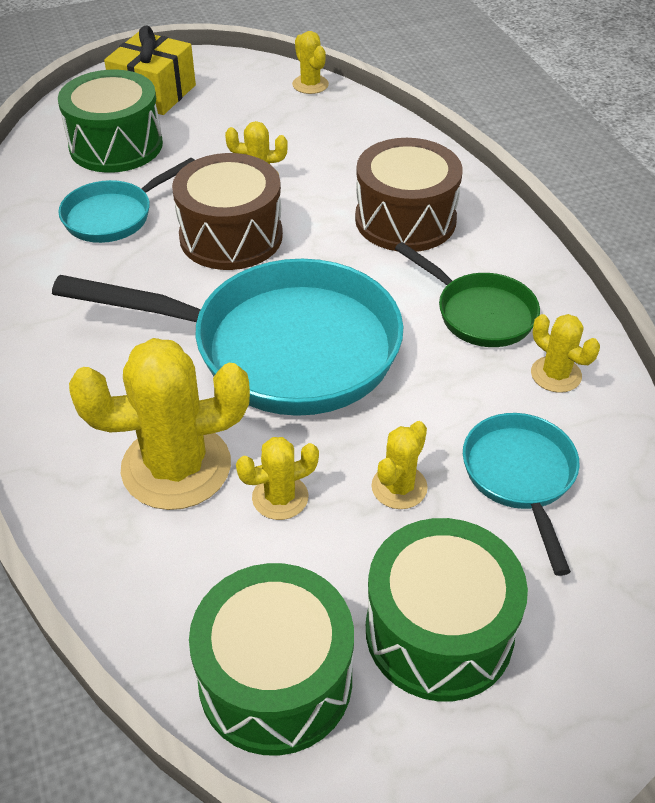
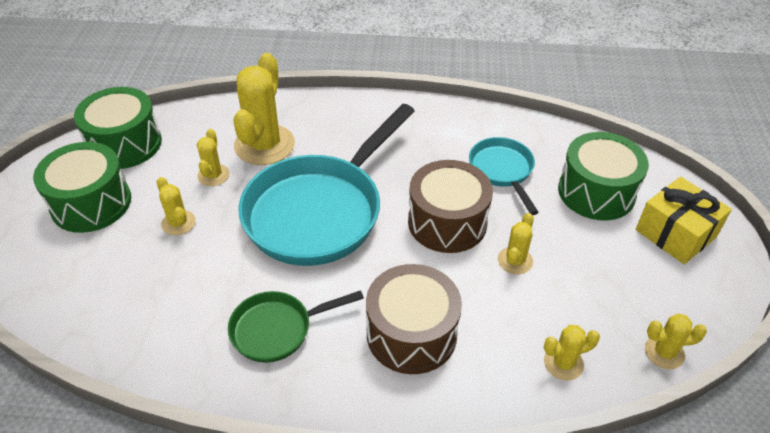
camera: 115 degrees right, 0 degrees up
(520, 477) = (136, 279): turquoise pan -> none
(556, 374) = (190, 343): yellow cactus -> yellow cactus (563, 363)

